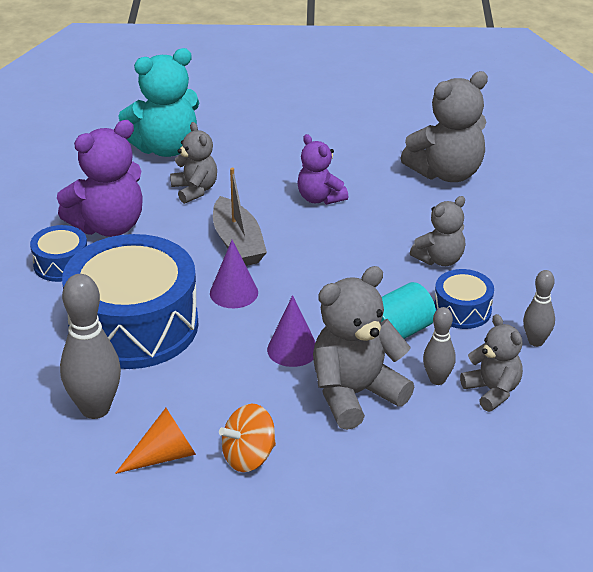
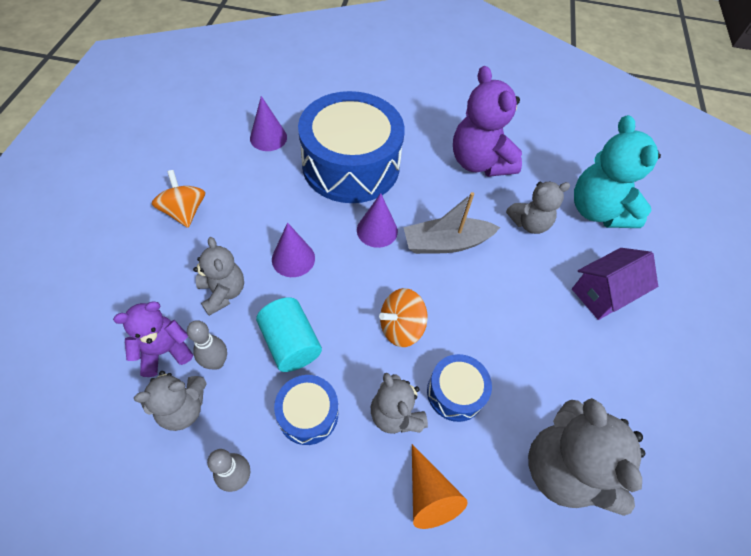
camera: 95 degrees right, 20 degrees up
(61, 264) = (433, 133): blue drum -> blue drum (455, 392)
(95, 409) = (268, 137): grey bowling pin -> purple cone
(164, 456) = (207, 167): orange cone -> orange cone (429, 495)
(271, 148) = (603, 293): none -> purple house
(320, 198) = (513, 321): purple teddy bear -> purple teddy bear (164, 351)
(351, 264) = (401, 327): none -> orange spinning top
(355, 394) = (223, 292): grey teddy bear -> grey teddy bear, size x0.60

